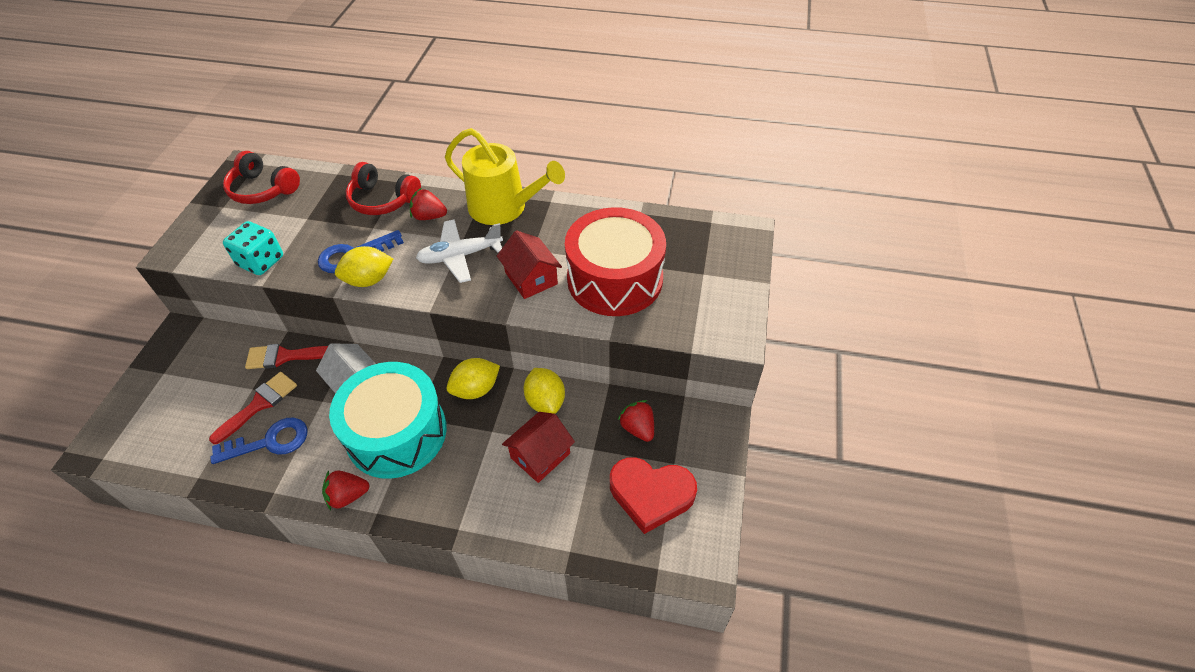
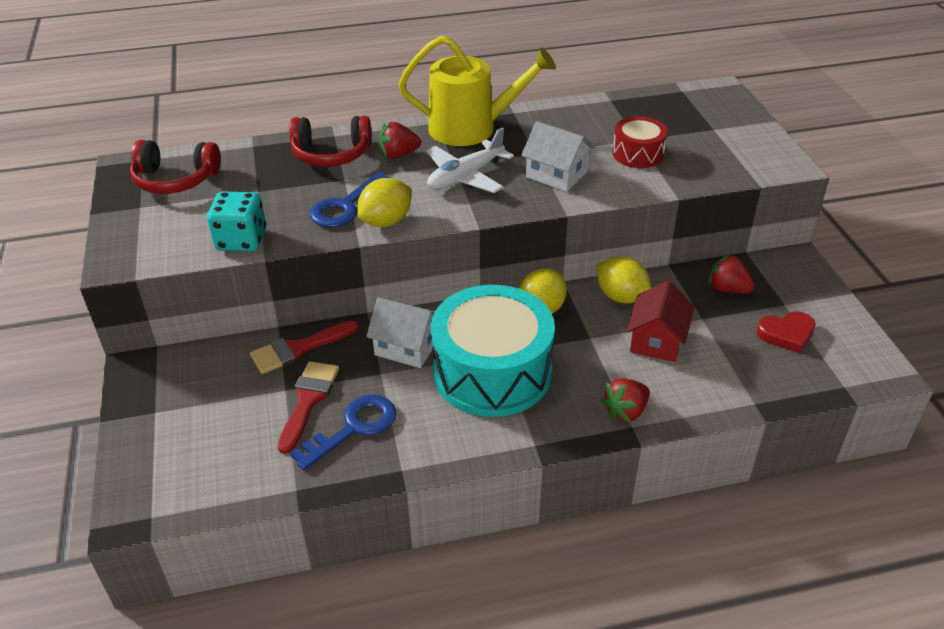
camera: 25 degrees left, 10 degrees down
(348, 496) = (490, 442): red strawberry -> red strawberry (625, 411)
(531, 278) = (556, 174): red house -> white house
(615, 279) = (638, 154): red drum -> red drum, size x0.49
(651, 494) = (786, 334): red heart -> red heart, size x0.61

